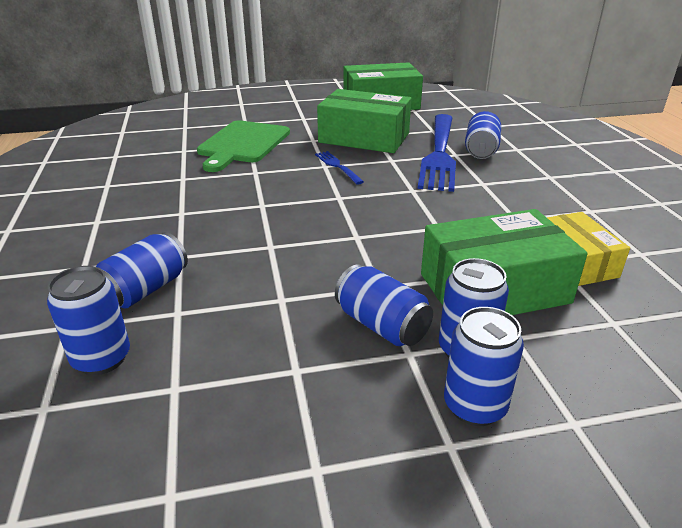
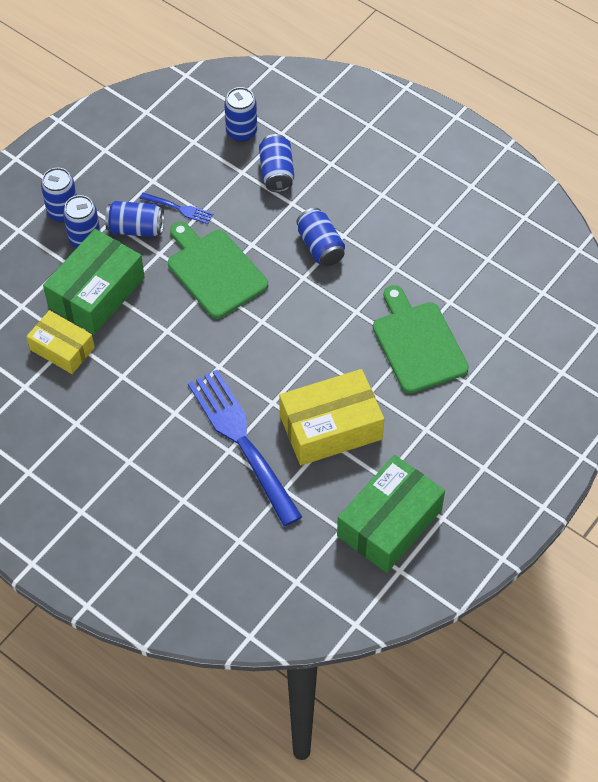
camera: 140 degrees right, 25 degrees up
(336, 245) = (214, 271): none -> green cutting board
(337, 166) = (304, 362): blue fork -> blue fork (179, 208)
(364, 138) = (330, 427): green box -> yellow box
(481, 150) = (212, 474): blue can -> blue can (320, 246)

